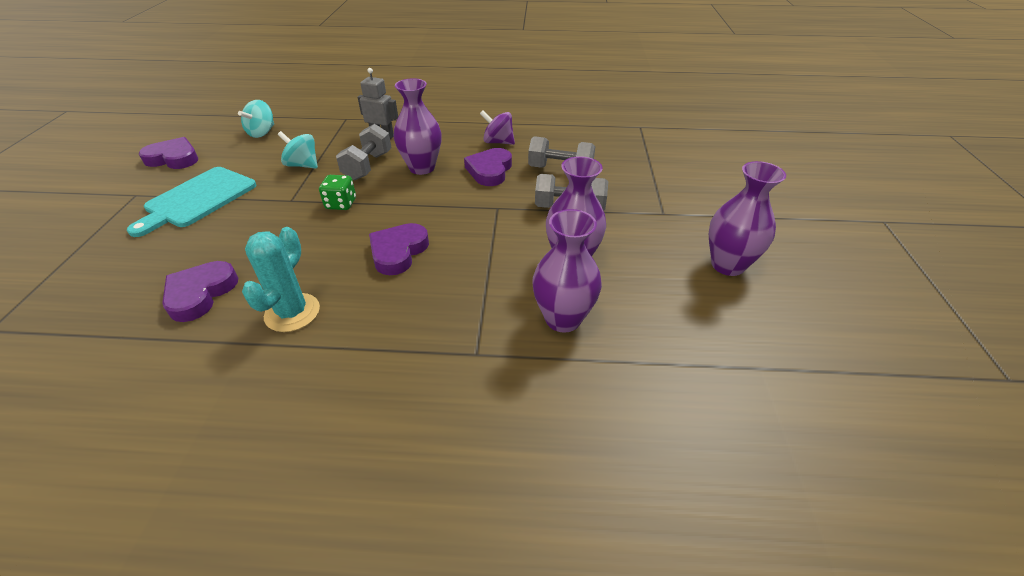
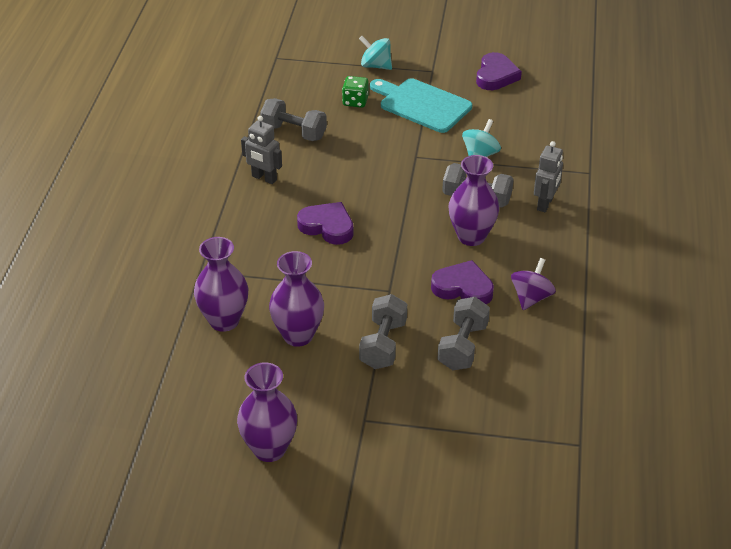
camera: 95 degrees right, 0 degrees up
(200, 294) = (294, 132): purple heart -> grey dumbbell
(262, 133) = (551, 118): turquoise spinning top -> turquoise spinning top (375, 66)
(292, 313) = (264, 178): turquoise cactus -> grey robot
(341, 204) = (406, 187): green dice -> green dice (355, 101)

